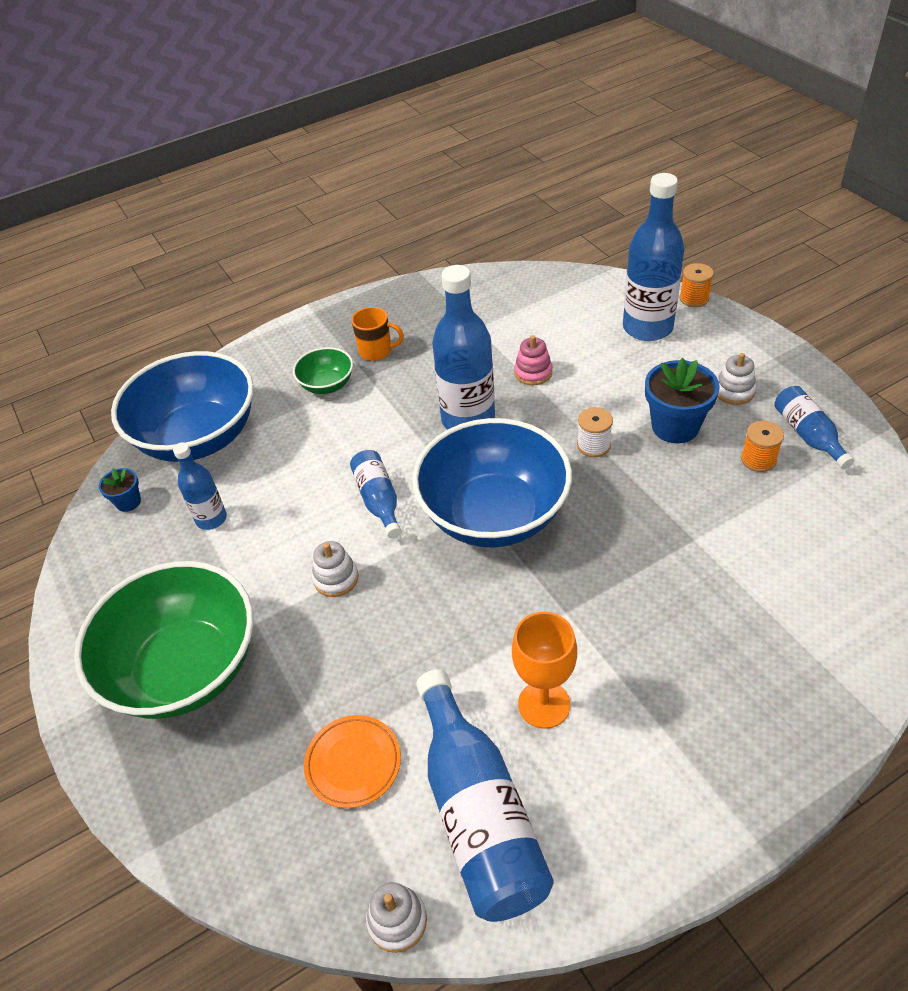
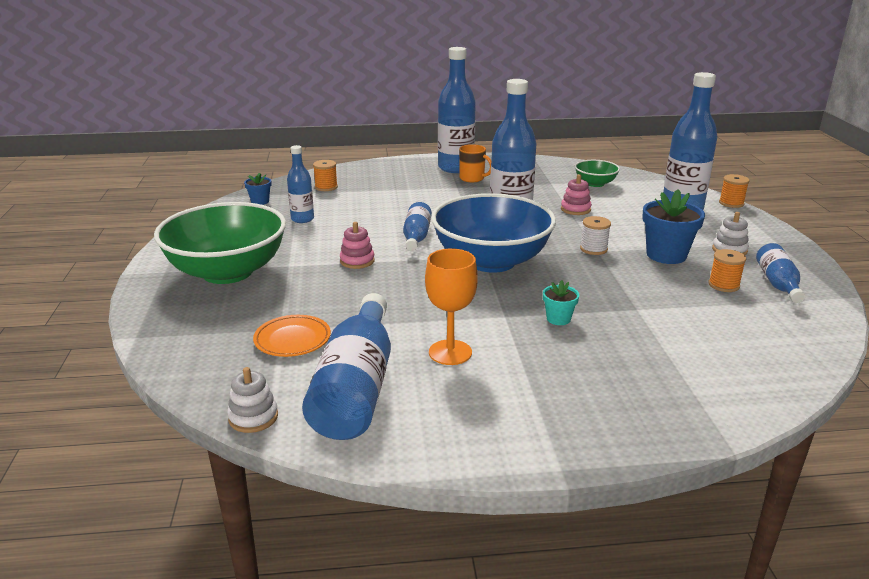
camera: 20 degrees right, 20 degrees down
(198, 437) = (326, 187): blue bowl -> orange spool
(327, 385) = (426, 185): green bowl -> green bowl (595, 183)
(336, 578) = (357, 261): white stacking toy -> pink stacking toy
(342, 334) = (455, 168): none -> blue bottle
(624, 592) = (558, 319): none -> turquoise flower pot

